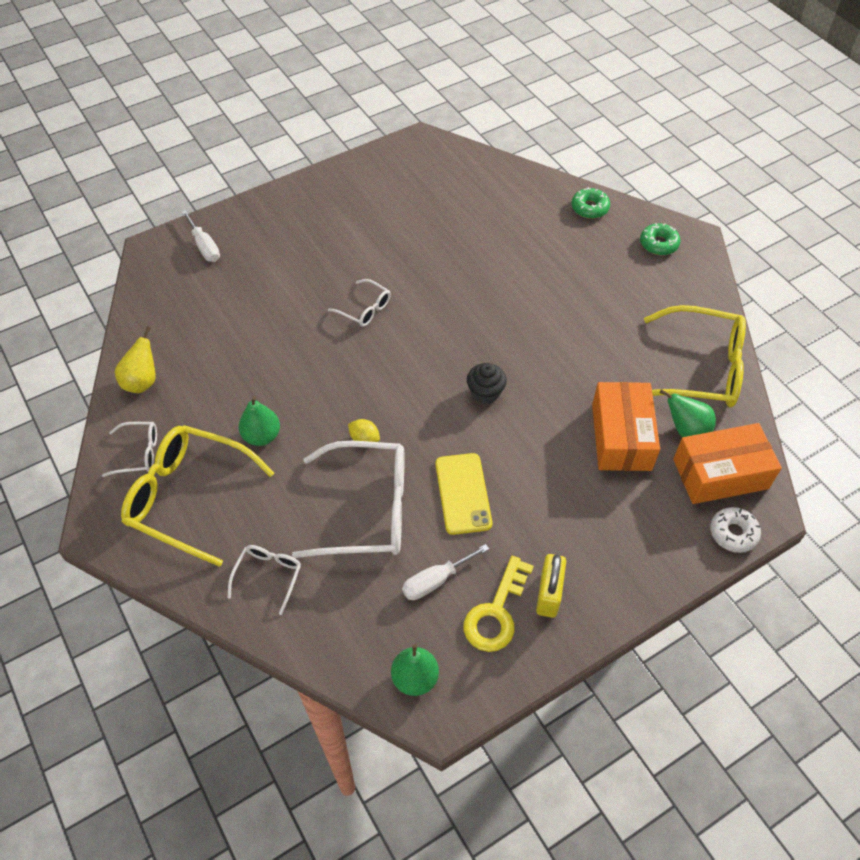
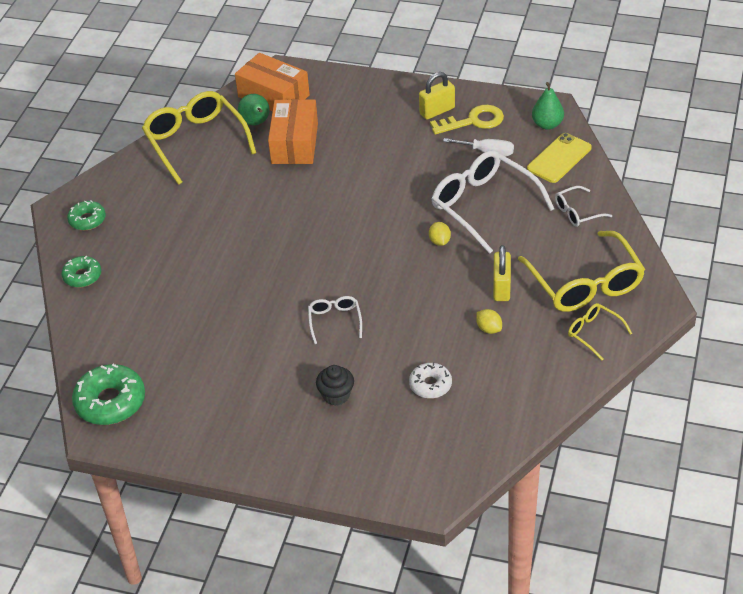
camera: 130 degrees left, 10 degrees down
(139, 453) = (594, 333): white glasses -> yellow glasses
(142, 381) = (547, 383): yellow pear -> none
(204, 247) = (389, 466): white screwdriver -> none
(234, 391) = (489, 329): none -> yellow lemon
(262, 436) = (501, 287): green pear -> yellow padlock
(440, 158) = (110, 402): none -> green donut
(463, 493) = (420, 177): yellow phone -> yellow phone (559, 158)
(485, 393) = (333, 215): black cupcake -> black cupcake (336, 395)
(621, 437) = (294, 143): orange box -> orange box turned 45 degrees counterclockwise
(733, 533) = (310, 73): white donut -> white donut (430, 385)

